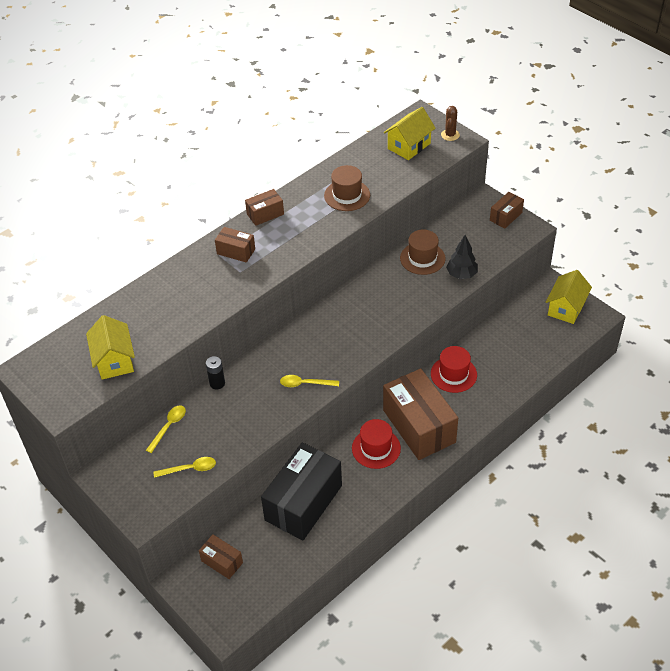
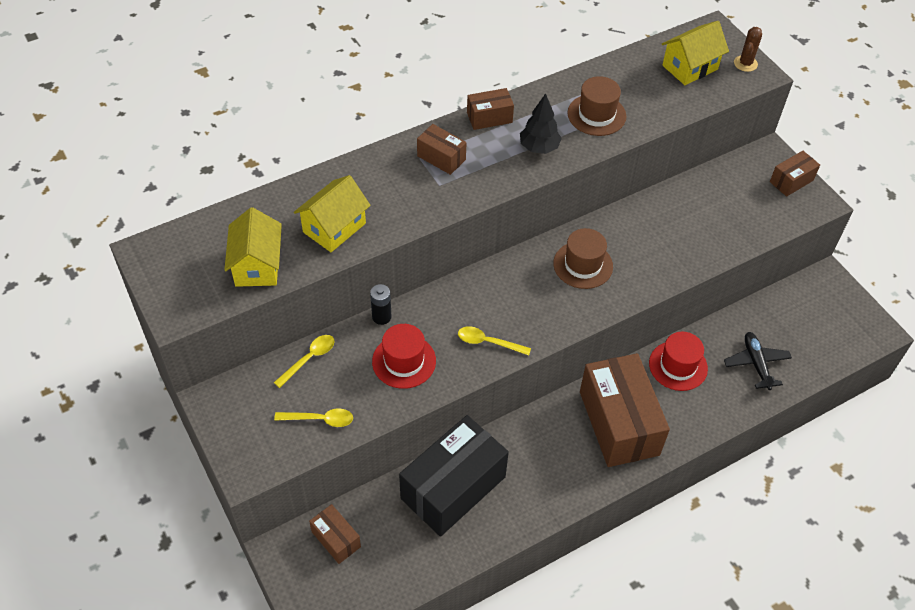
camera: 10 degrees right, 5 degrees up
(376, 448) = (559, 439): red hat -> red hat (404, 361)
(422, 258) = (673, 212): brown hat -> brown hat (583, 265)
(461, 274) = (717, 244): black tree -> black tree (539, 147)
(512, 359) = (756, 364): none -> black plane
(566, 308) = (840, 312): yellow house -> yellow house (334, 228)

